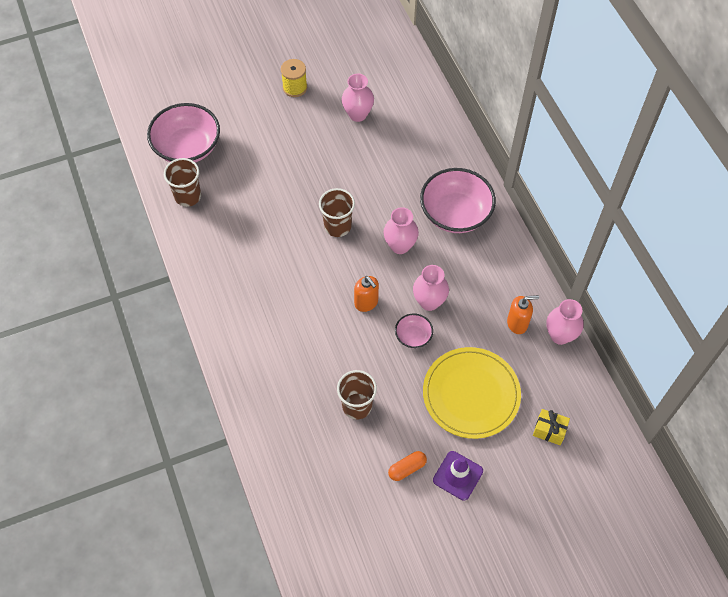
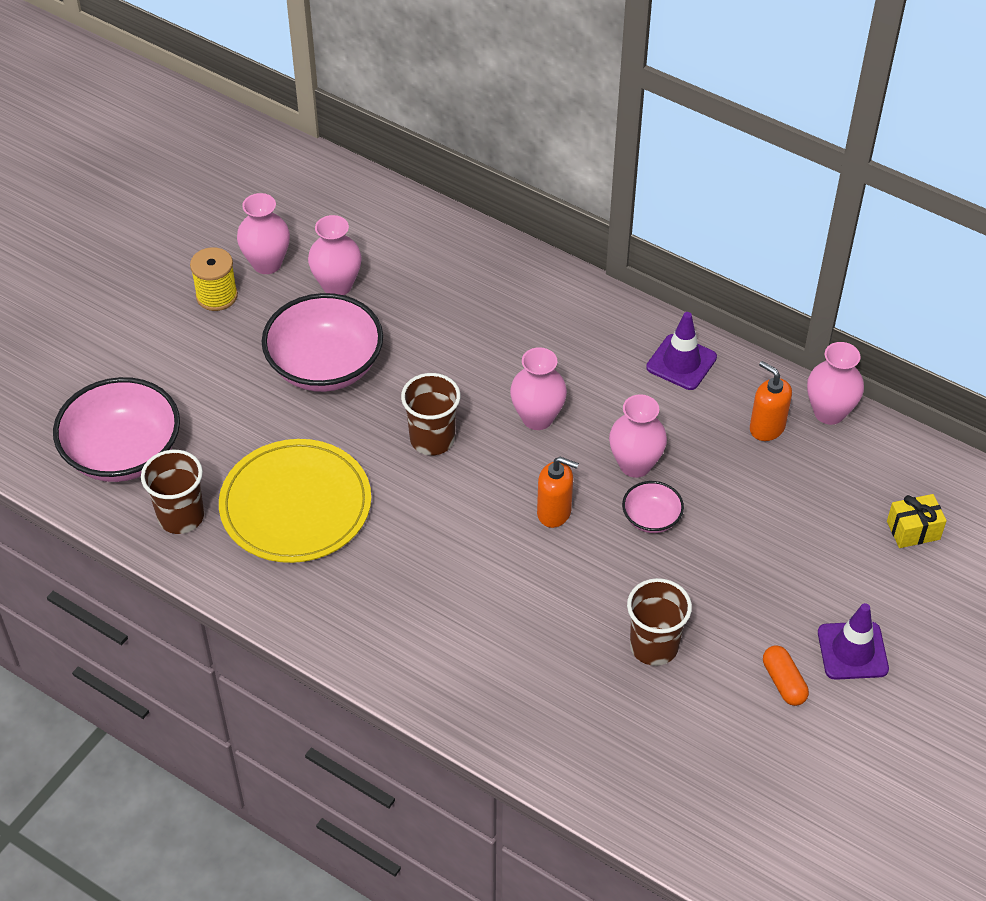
camera: 35 degrees left, 10 degrees down
(333, 83) = (267, 263): none -> pink vase
(407, 468) = (783, 682): orange capsule -> orange capsule turned 45 degrees counterclockwise
(455, 213) = (575, 340): pink bowl -> pink bowl (325, 366)
(471, 394) = (784, 544): yellow plate -> yellow plate (295, 505)
(502, 259) = (681, 362): none -> purple traffic cone
(517, 323) = (766, 428): orange soap dispenser -> orange soap dispenser turned 90 degrees counterclockwise

